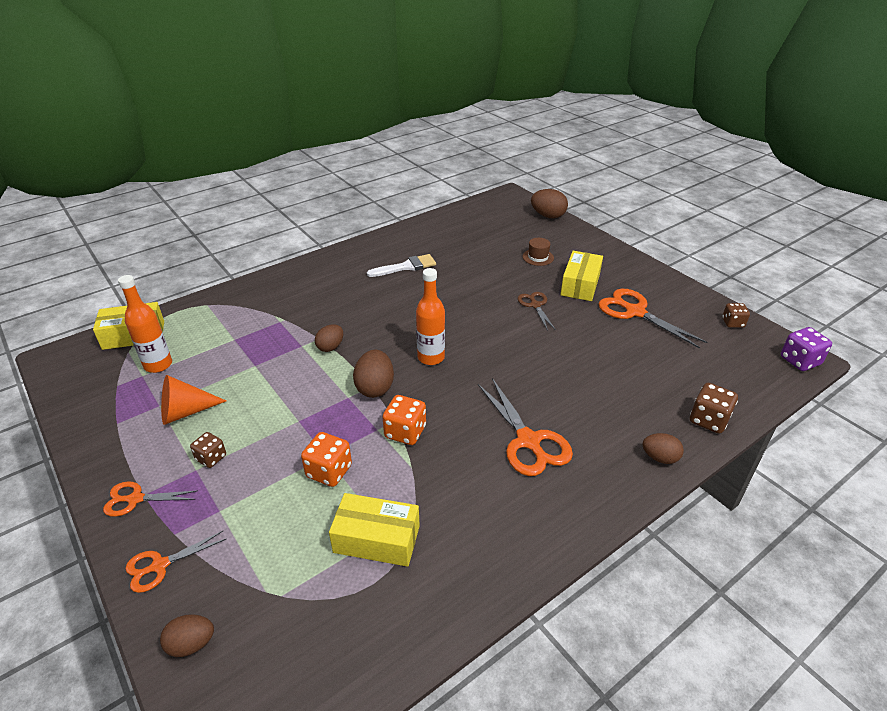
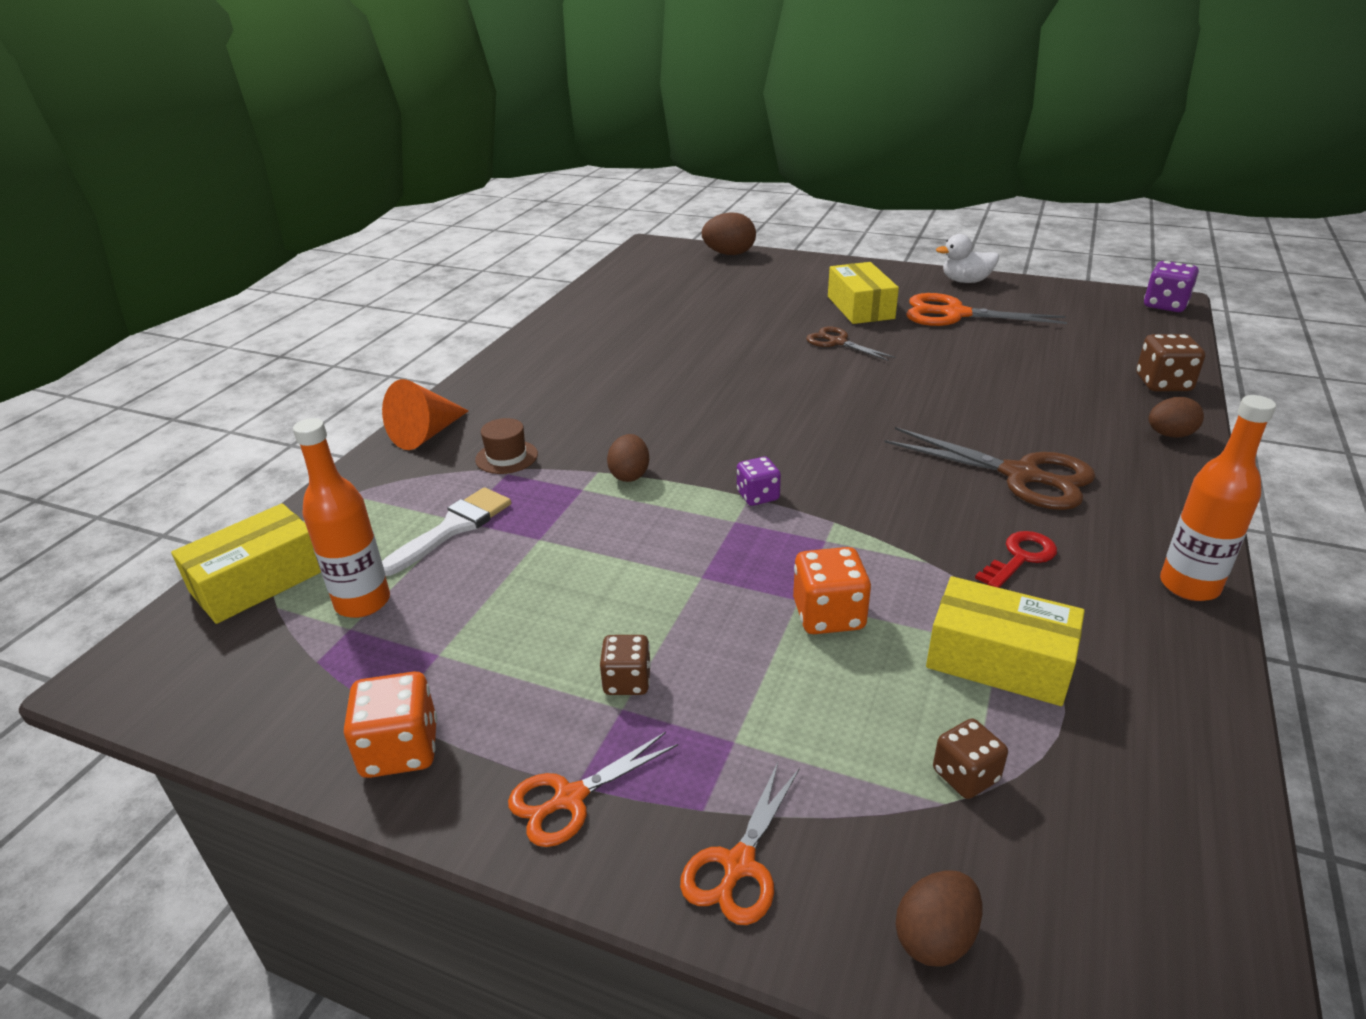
camera: 30 degrees left, 5 degrees down
(185, 412) = (500, 642): orange cone -> orange cone (427, 434)
(375, 388) = (758, 496): brown egg -> purple dice
(376, 539) = (999, 660): yellow box -> yellow box turned 45 degrees clockwise
(405, 432) = (866, 527): orange dice -> orange dice (400, 749)
(406, 267) = (615, 354): white brush -> white brush (453, 528)
(431, 357) = (785, 437): orange bottle -> orange bottle (1189, 586)
(461, 490) = (1020, 558): none -> red key
(528, 441) = (1021, 476): orange scissors -> brown scissors
(538, 257) = (774, 296): brown hat -> brown hat (506, 457)
(676, 289) = (965, 281): none -> white duck
(732, 323) = (1062, 293): brown dice -> brown dice (965, 775)

